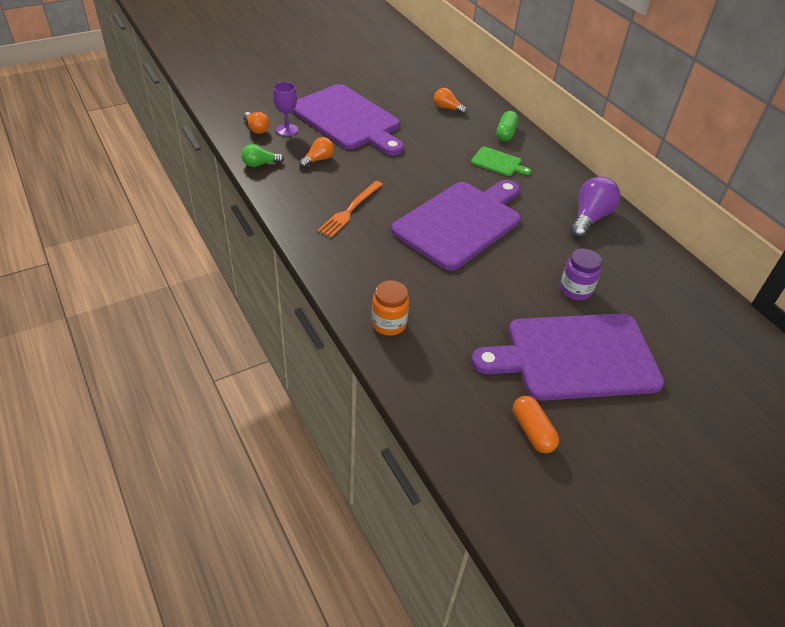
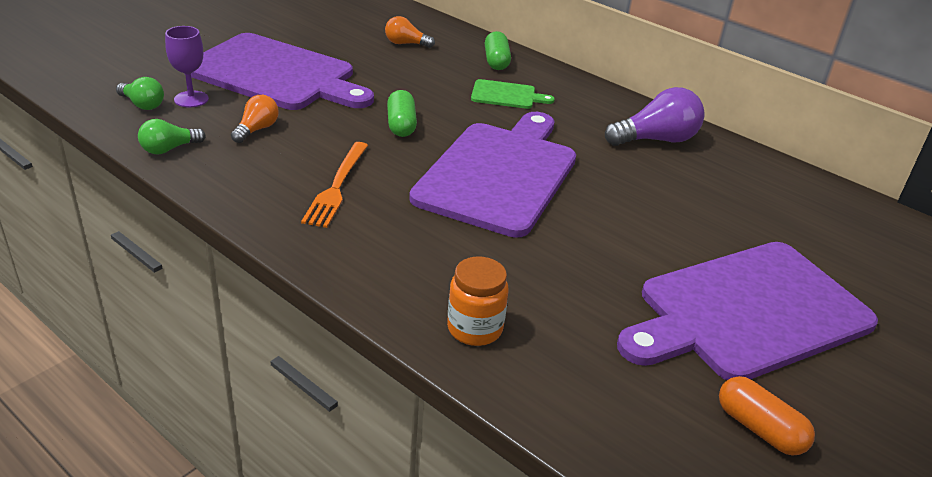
camera: 20 degrees left, 10 degrees down
(256, 129) = (142, 104): orange light bulb -> green light bulb
(412, 173) = (401, 125): none -> green capsule
(575, 290) = (694, 227): purple jar -> none
(589, 218) = (656, 140): purple light bulb -> purple light bulb turned 60 degrees clockwise

